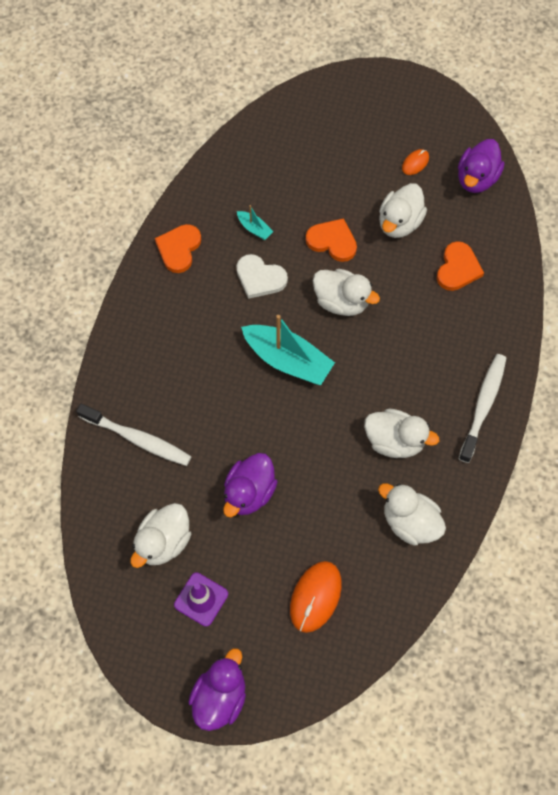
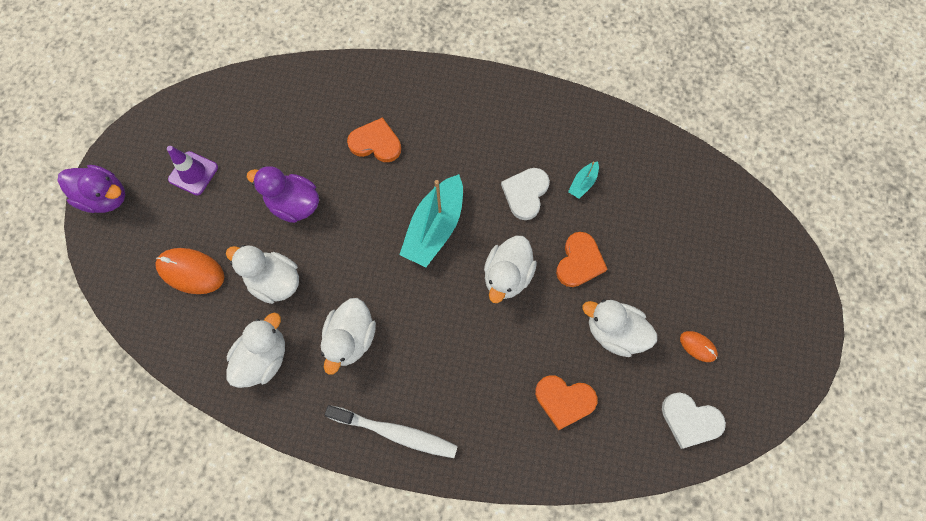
camera: 85 degrees right, 5 degrees up
(138, 439) = (345, 105): white toothbrush -> none
(163, 542) = (247, 137): white duck -> white duck (274, 281)
(179, 249) = (549, 116): orange heart -> orange heart (376, 143)
(476, 179) = (690, 420): purple duck -> white heart

